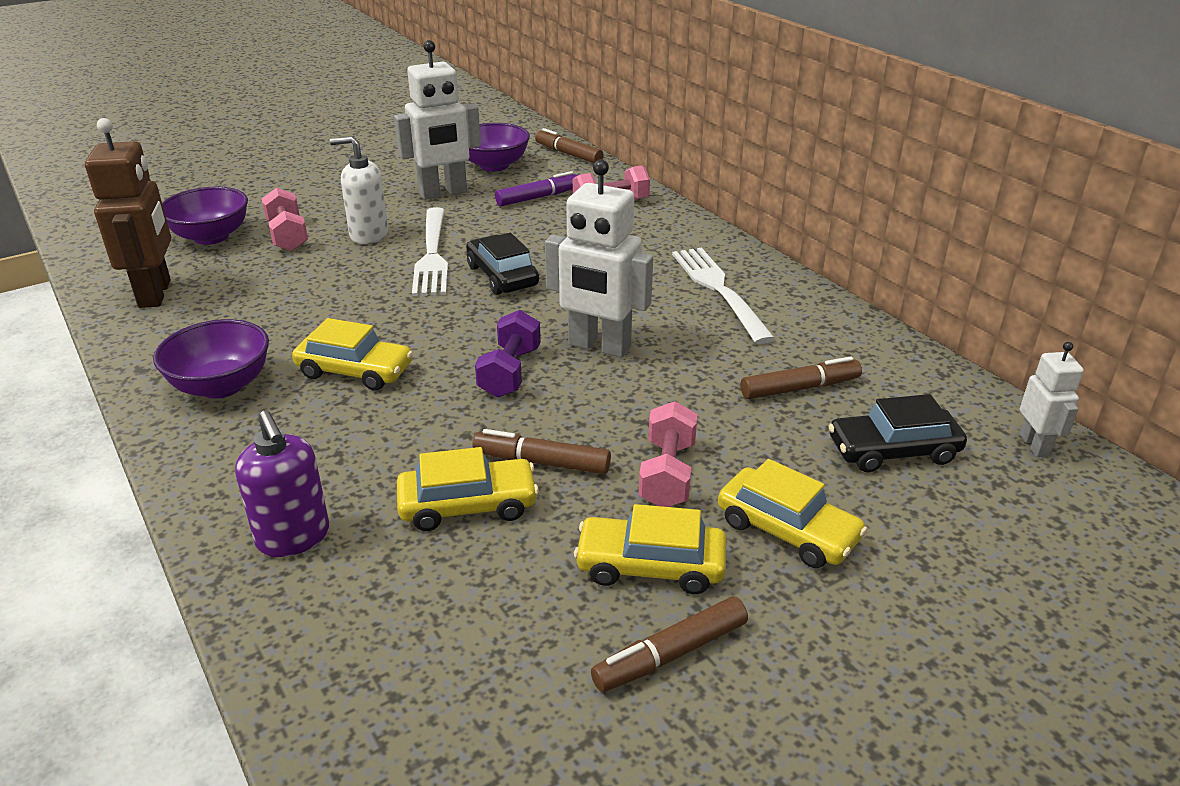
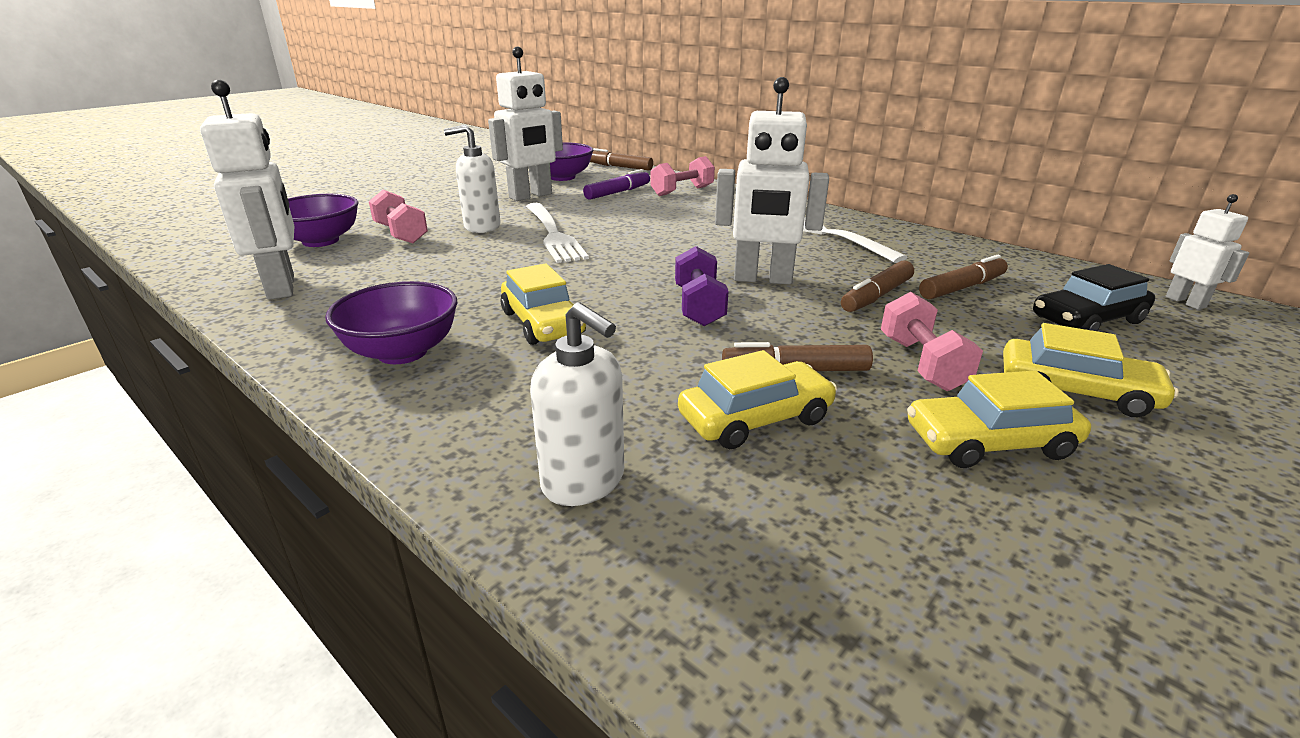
camera: 15 degrees left, 5 degrees down
(156, 294) = (282, 287): brown robot -> white robot
(293, 537) = (584, 481): purple soap dispenser -> white soap dispenser
(355, 371) = (542, 323): yellow car -> yellow car turned 60 degrees clockwise
(502, 276) = (630, 242): black car -> none
(670, 654) = (1100, 522): brown marker -> brown marker (876, 296)

